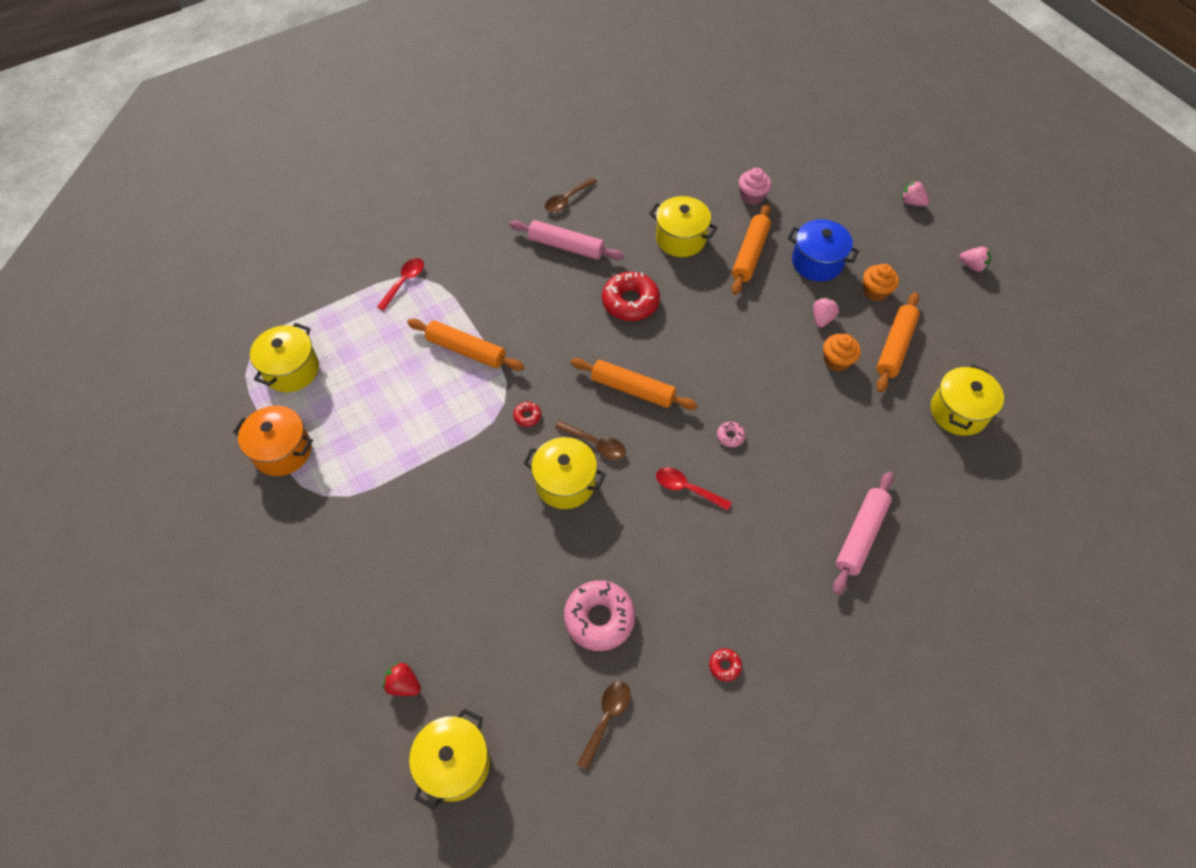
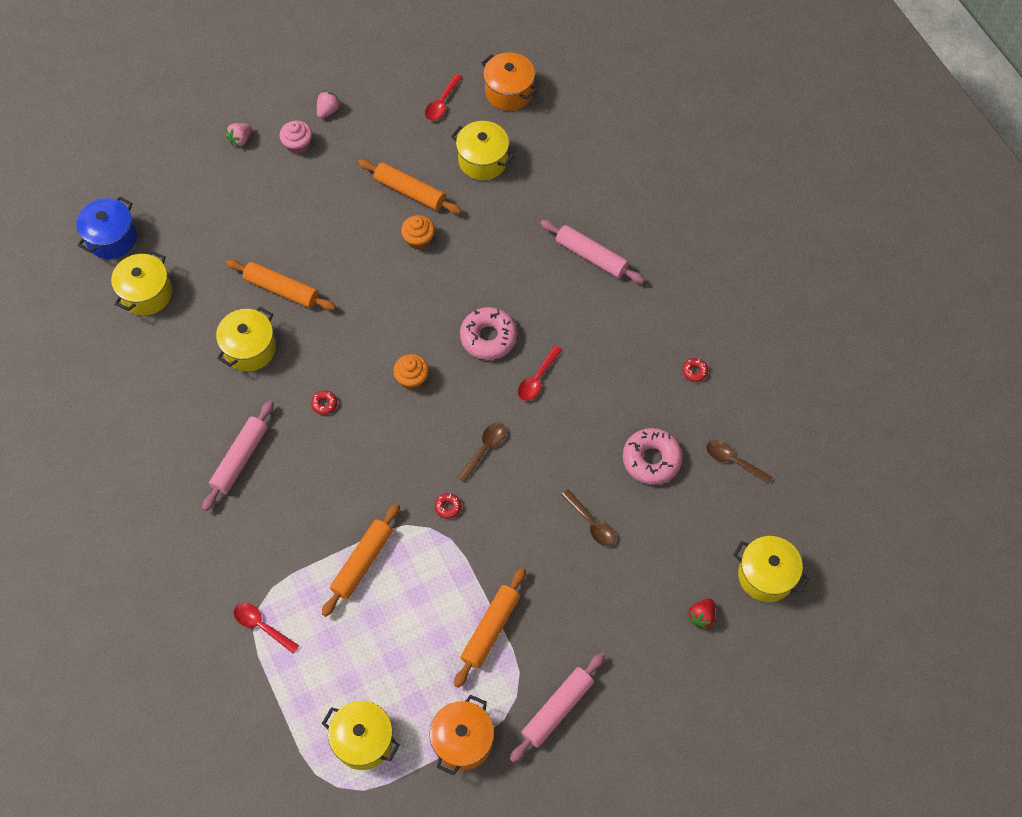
camera: 85 degrees left, 5 degrees up
(306, 535) = (557, 709): none -> pink rolling pin
(565, 483) = (523, 478): yellow pot -> yellow pot (146, 293)
(567, 199) = (172, 453): brown spoon -> brown spoon (591, 523)
(630, 302) = (324, 404): red donut -> red donut, size x0.45
(632, 389) = (429, 412): orange rolling pin -> orange rolling pin (491, 629)
(730, 436) = (488, 337): pink donut -> pink donut, size x2.24
(752, 196) = (204, 275): pink cupcake -> pink cupcake (298, 145)
(817, 262) = (302, 234): blue pot -> blue pot (112, 238)
(822, 319) = (370, 242): pink strawberry -> none
(875, 291) = (345, 193): orange cupcake -> orange cupcake (412, 378)
(1022, 365) = (442, 103): none -> red spoon
(1064, 430) = (509, 92): none -> orange pot

